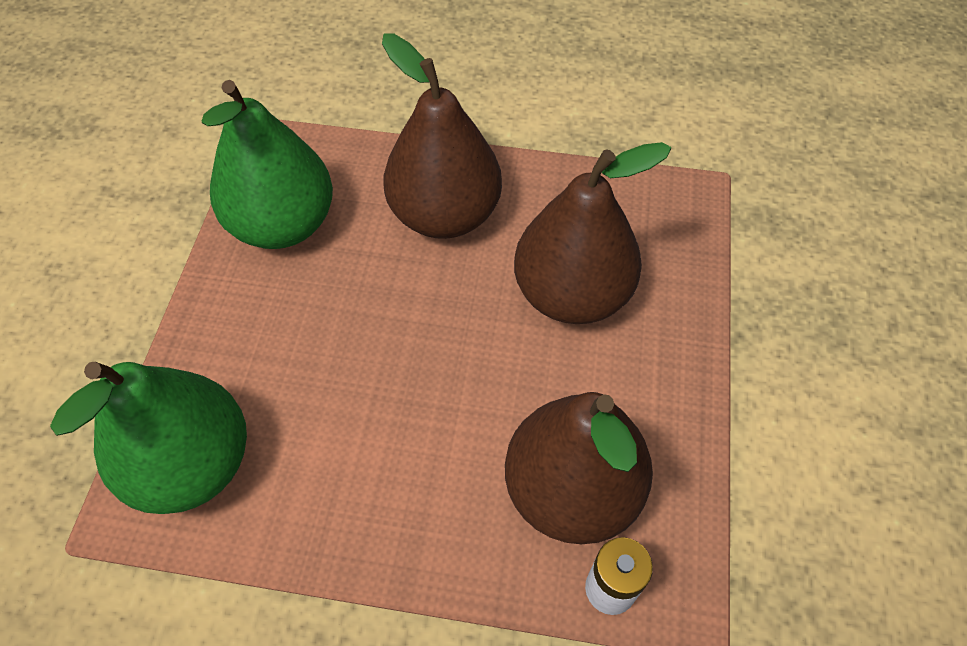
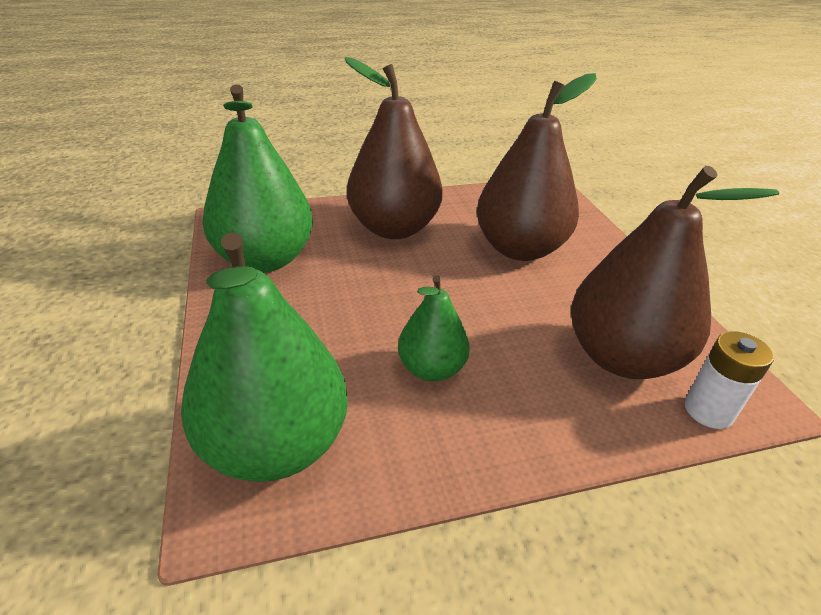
camera: 25 degrees left, 20 degrees down
(368, 432) = (431, 369): none -> green pear

